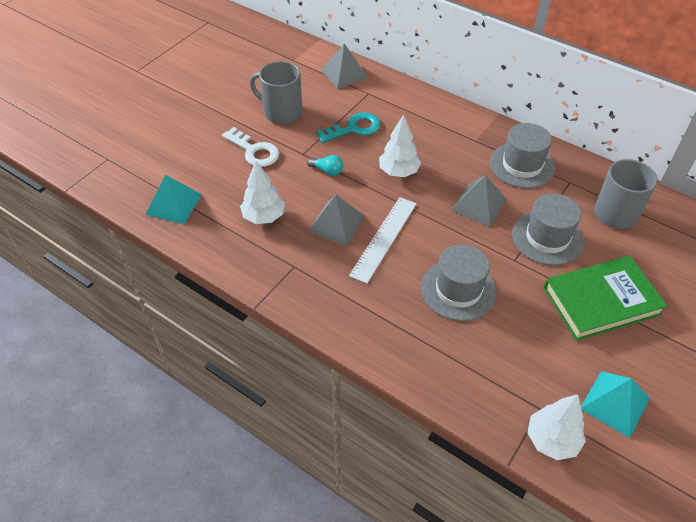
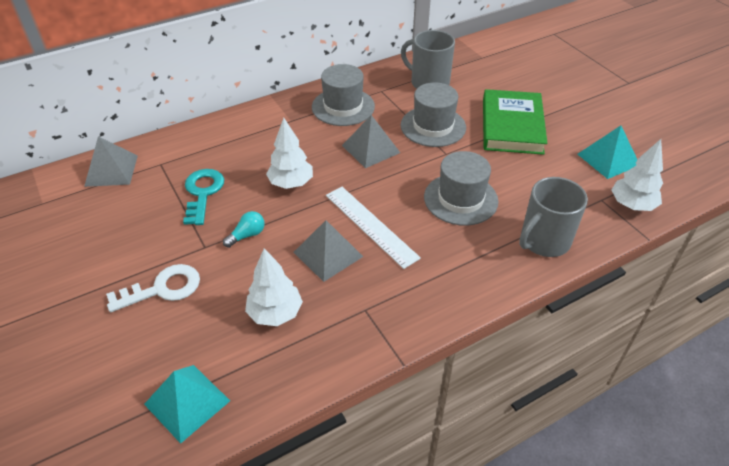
camera: 65 degrees left, 5 degrees down
(281, 112) = (121, 243): grey mug -> grey mug (544, 241)

